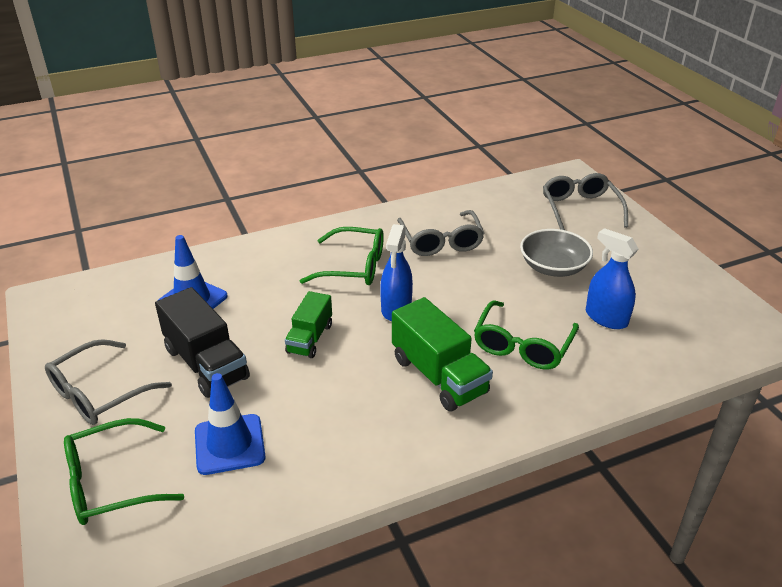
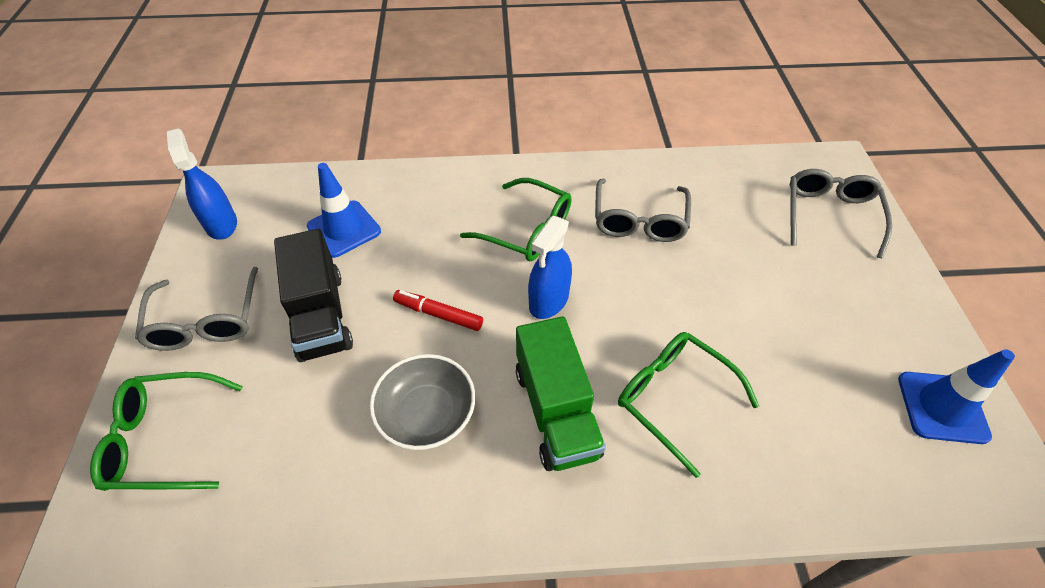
camera: 20 degrees right, 15 degrees up
(99, 393) = (206, 321): grey glasses -> grey glasses turned 75 degrees counterclockwise
(229, 444) = (295, 430): blue traffic cone -> blue traffic cone (942, 407)
(310, 338) = (438, 314): green truck -> red marker
(522, 345) = (674, 398): green glasses -> green glasses turned 90 degrees clockwise
(553, 267) = (760, 293): grey bowl -> grey bowl (427, 414)
(606, 318) = (797, 389): blue spray bottle -> blue spray bottle (221, 224)

